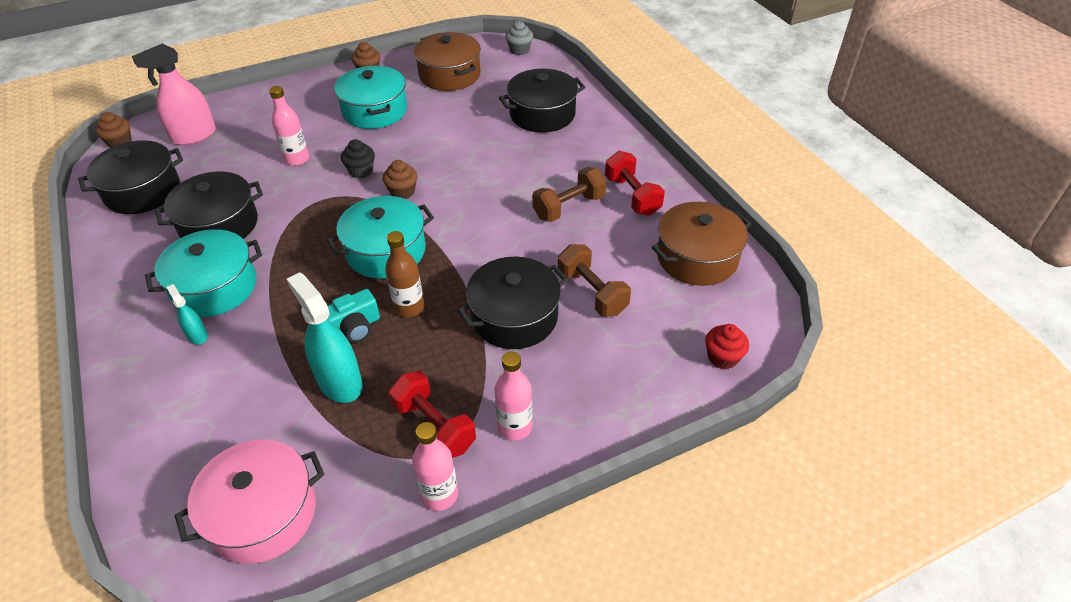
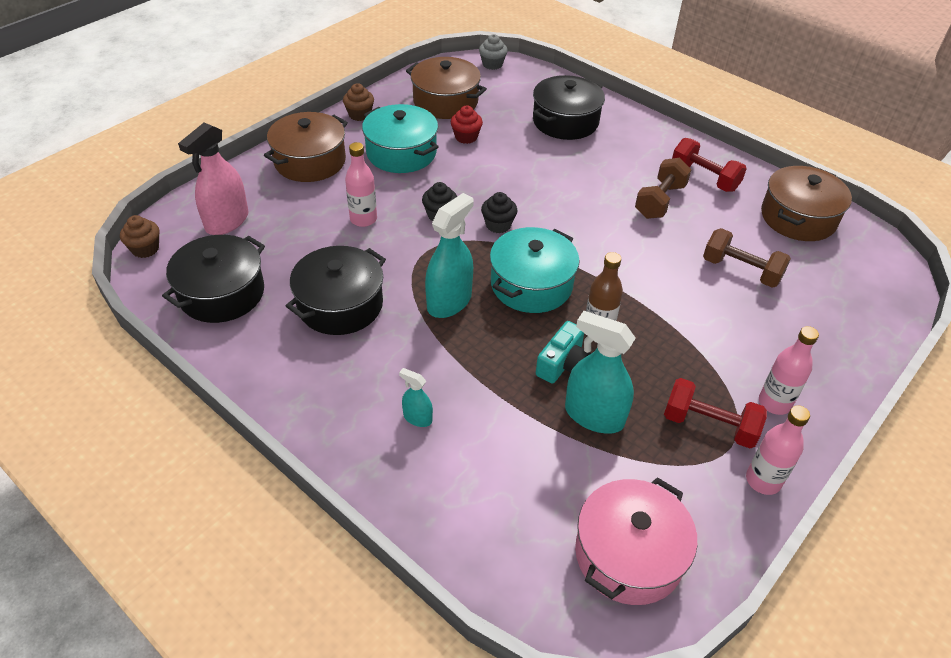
camera: 25 degrees left, 0 degrees up
(215, 287) = (392, 367): turquoise pot -> none
(296, 102) = (310, 161): none -> brown pot
(305, 246) = (449, 302): none -> turquoise spray bottle
(402, 192) = (498, 225): brown cupcake -> black cupcake
(514, 317) = (695, 310): black pot -> none
(722, 357) = (882, 294): red cupcake -> red cupcake (466, 137)

